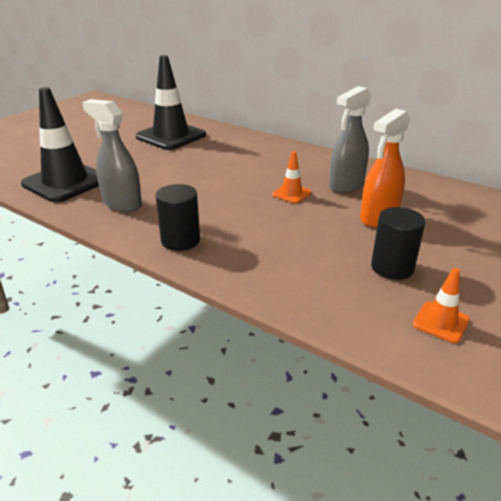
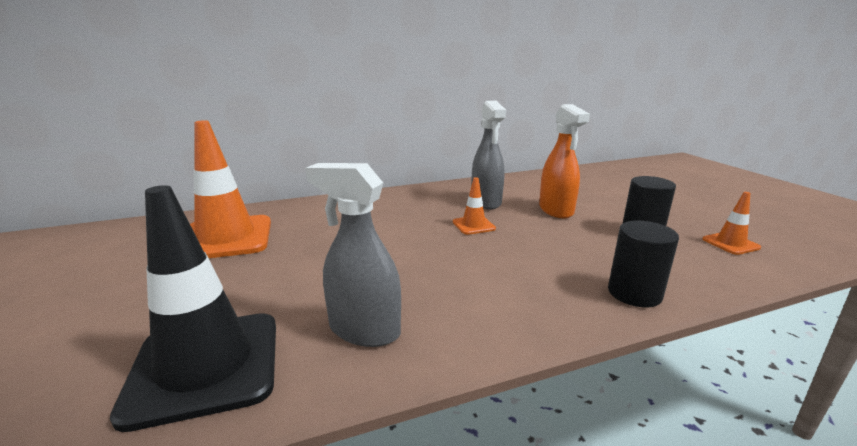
camera: 55 degrees left, 10 degrees down
(122, 203) = (364, 330): grey spray bottle -> grey spray bottle turned 45 degrees clockwise
(171, 136) = (226, 238): black traffic cone -> orange traffic cone
(180, 240) = (516, 314): black cylinder -> black cylinder (634, 293)

